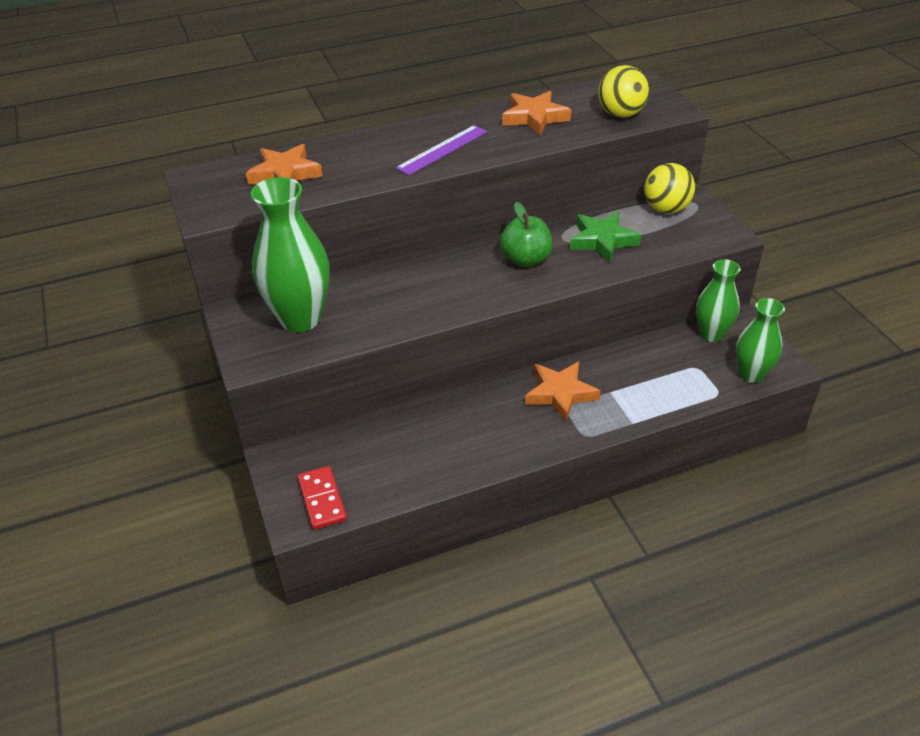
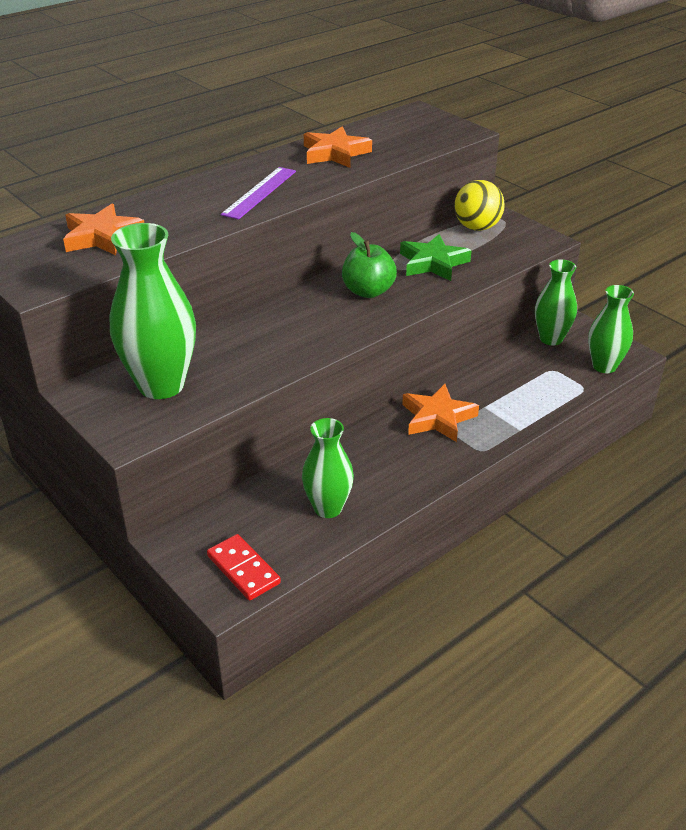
camera: 20 degrees left, 5 degrees down
(419, 460) = (328, 508): none -> green vase
(621, 114) = (417, 140): yellow ball -> none

